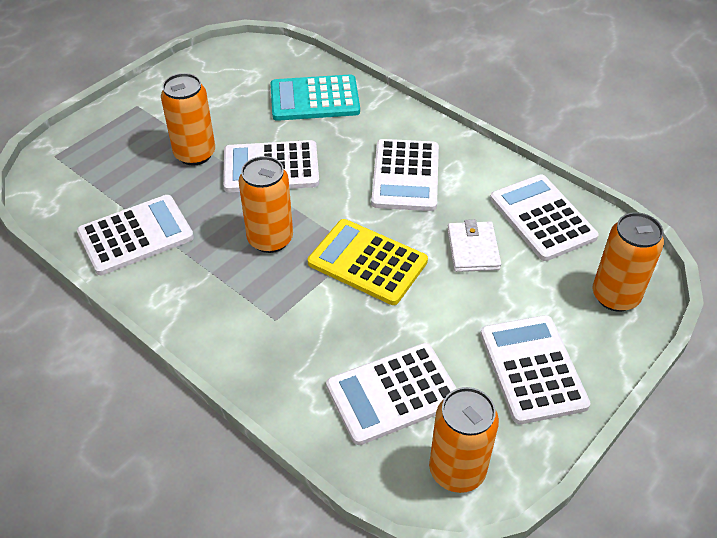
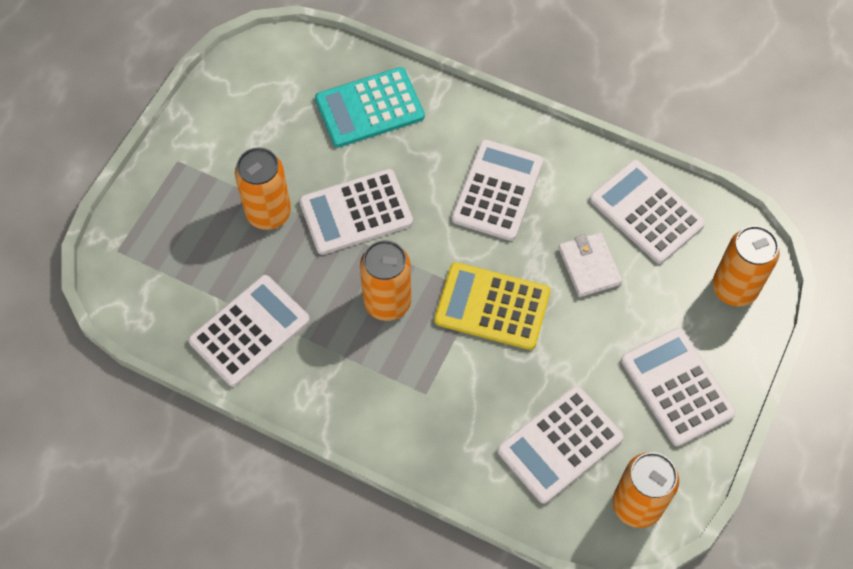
camera: 15 degrees left, 15 degrees up
(405, 176) = (497, 190): white calculator -> white calculator turned 150 degrees counterclockwise

